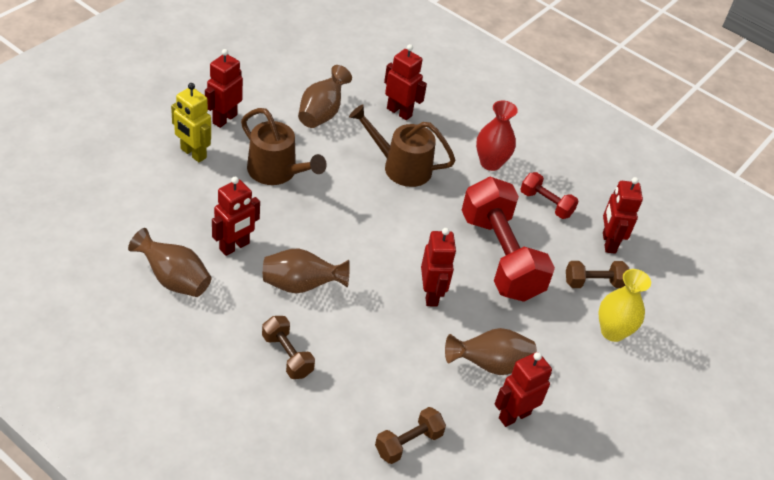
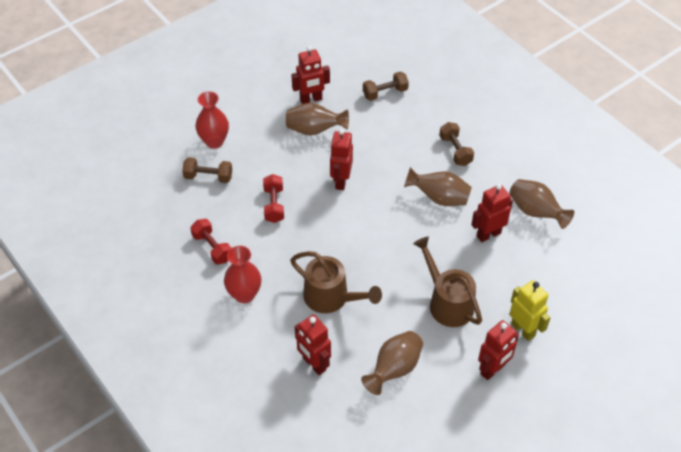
camera: 160 degrees left, 5 degrees up
(500, 256) = (274, 205): red dumbbell -> red dumbbell, size x0.47
(608, 243) = (177, 208): red robot -> none
(612, 331) = (214, 141): yellow vase -> red vase

